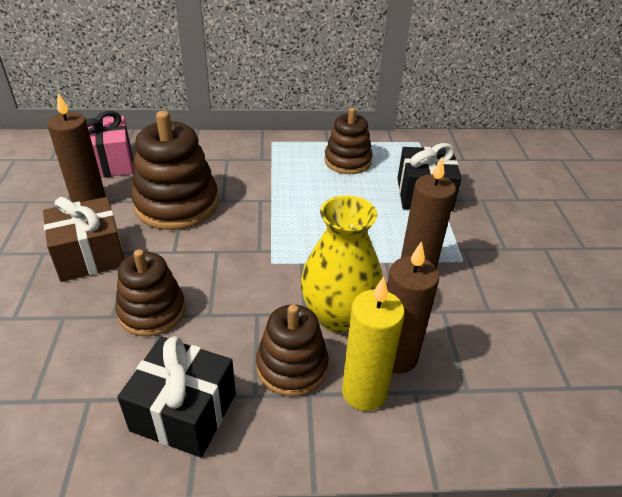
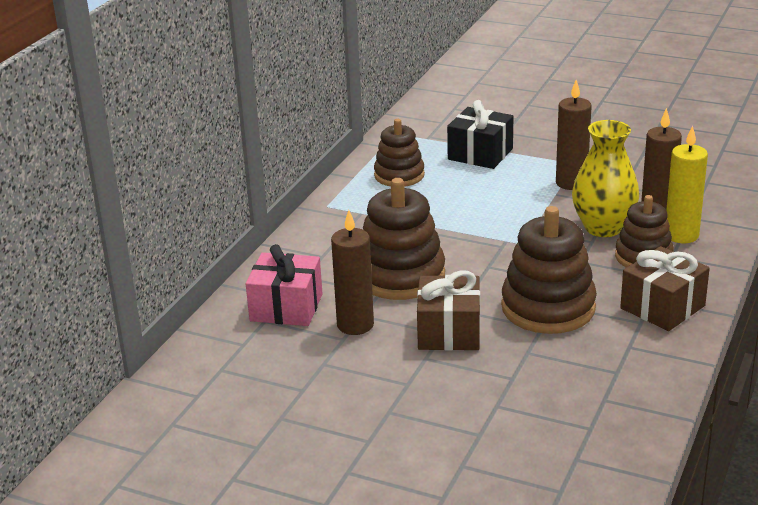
camera: 60 degrees left, 10 degrees down
(152, 311) = (548, 307): brown stacking toy -> brown stacking toy, size x1.55
(184, 412) = (662, 307): black gift -> brown gift

